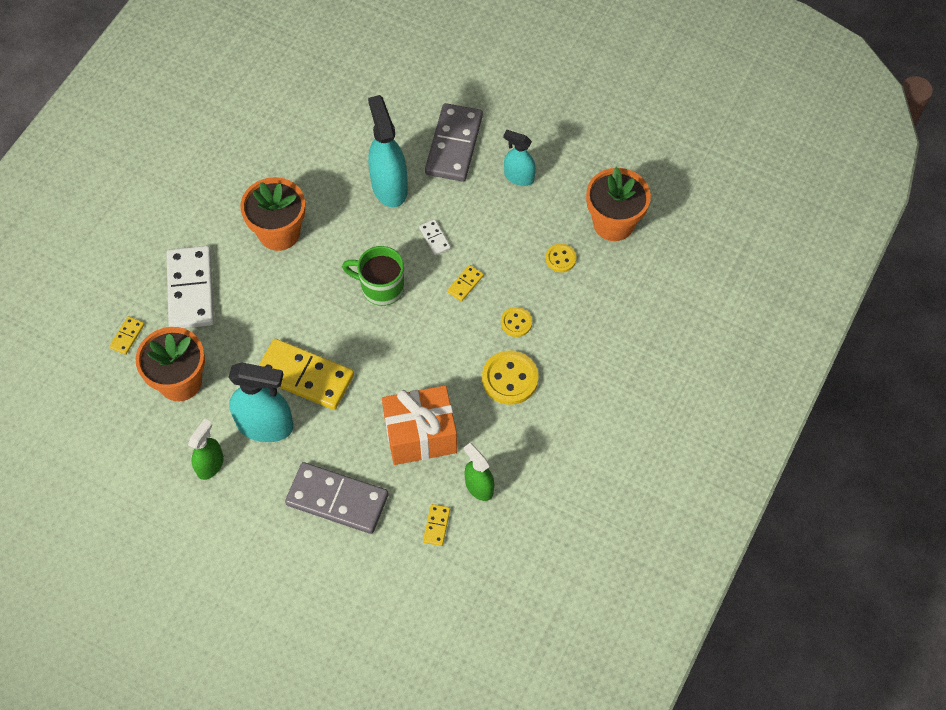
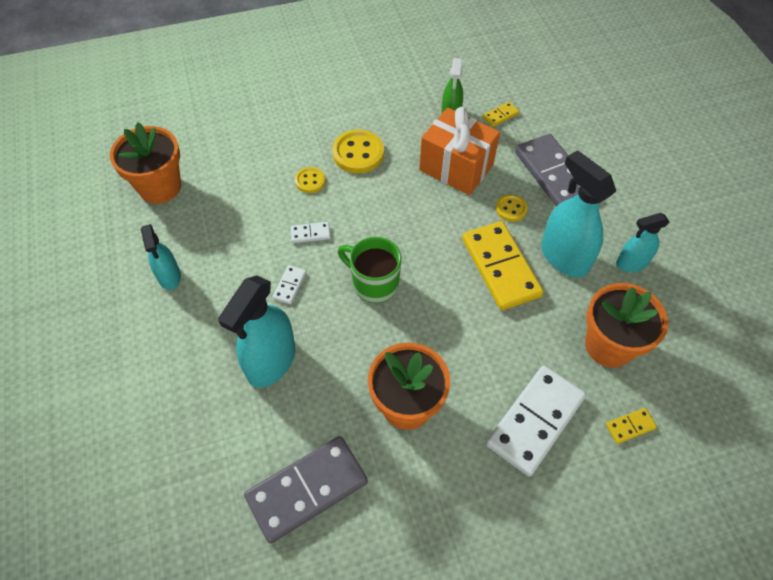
camera: 135 degrees left, 5 degrees down
(210, 465) = (631, 263): green spray bottle -> turquoise spray bottle
(381, 287) = (374, 283): green mug -> green mug turned 150 degrees clockwise
(454, 145) = (176, 350): grey domino -> grey domino (307, 489)
(465, 284) = (310, 233): yellow domino -> white domino
(560, 259) = (226, 195): yellow button -> yellow button (511, 209)

